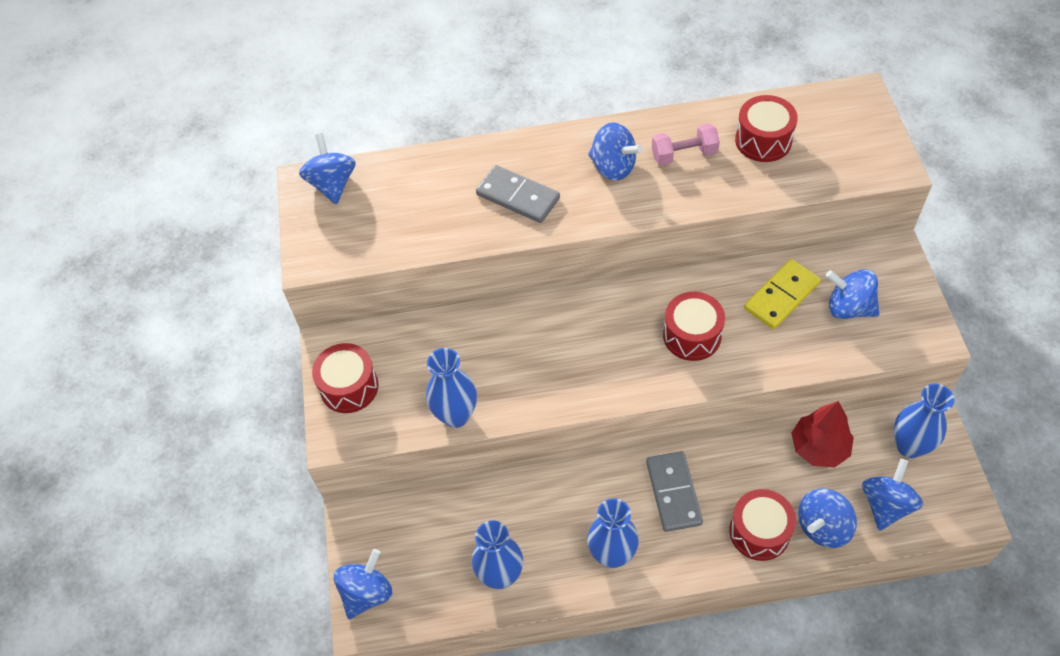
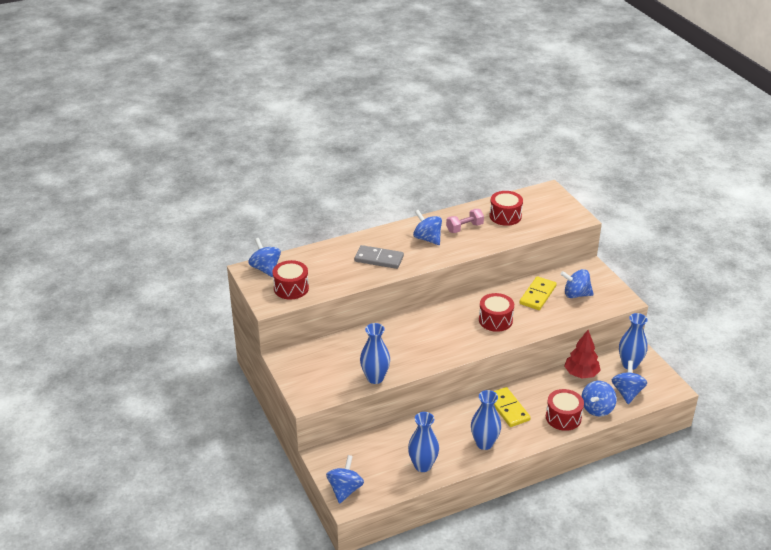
camera: 20 degrees left, 20 degrees down
(349, 387) = (304, 376): red drum -> red drum (291, 288)
(613, 167) = (427, 239): blue spinning top -> blue spinning top turned 150 degrees counterclockwise
(673, 493) = (508, 409): grey domino -> yellow domino

